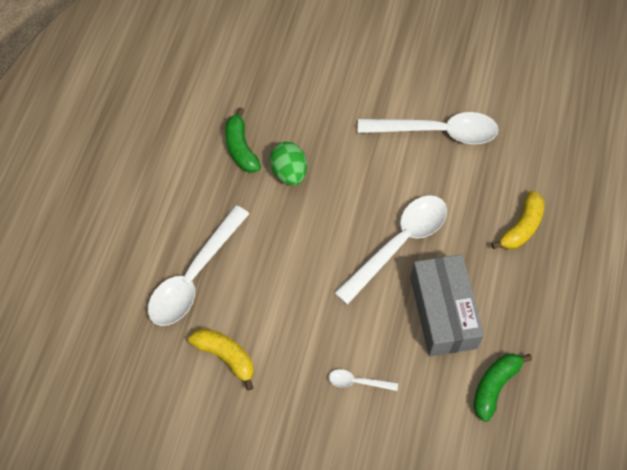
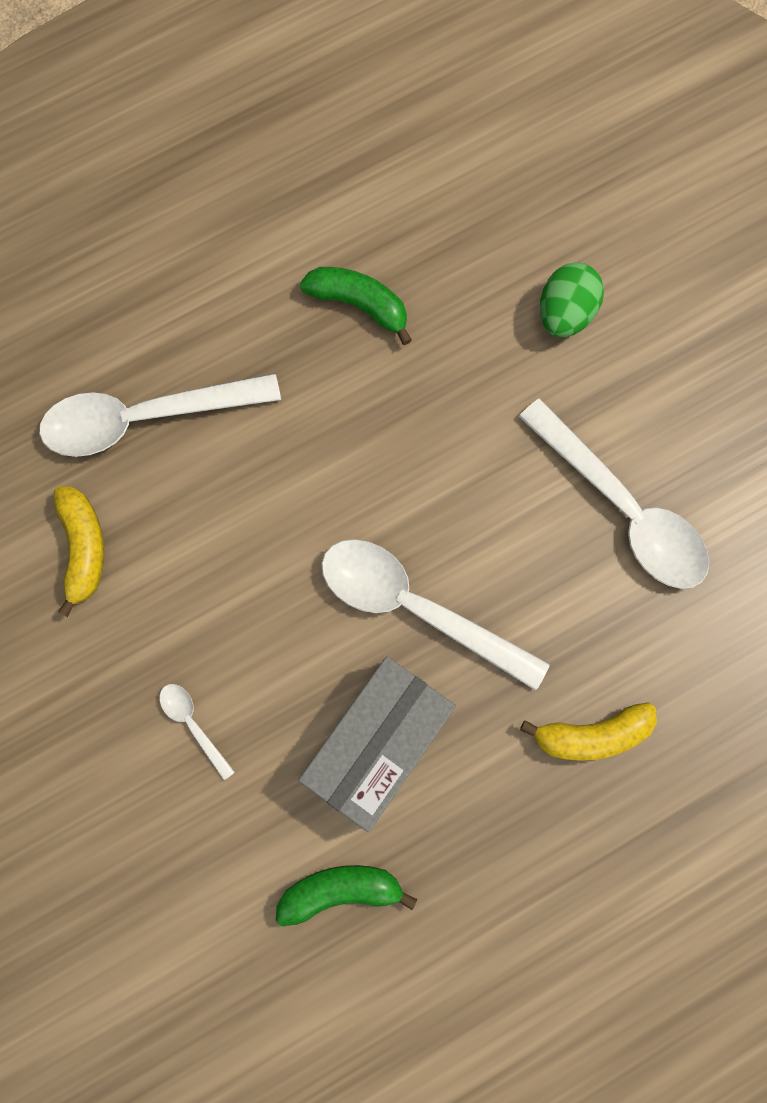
camera: 45 degrees right, 15 degrees up
(241, 148) = (359, 305): green banana -> green banana turned 90 degrees clockwise
(289, 172) = (383, 390): green egg -> green egg (565, 313)
(399, 244) = (417, 607): white spoon -> white spoon turned 150 degrees counterclockwise

